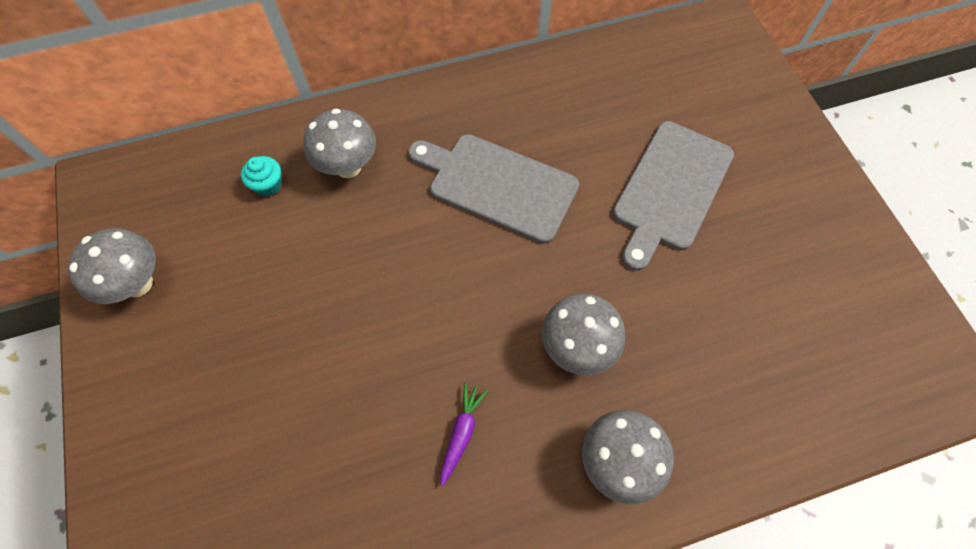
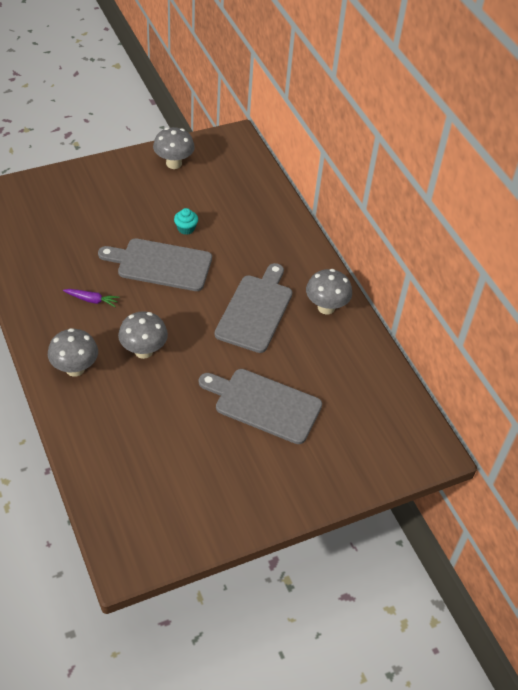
camera: 80 degrees right, 15 degrees down
(268, 185) = (242, 204): turquoise cupcake -> turquoise cupcake (186, 228)
(348, 167) = (260, 238): grey mushroom -> grey mushroom (326, 307)
(387, 314) = (161, 264): none -> grey cutting board

